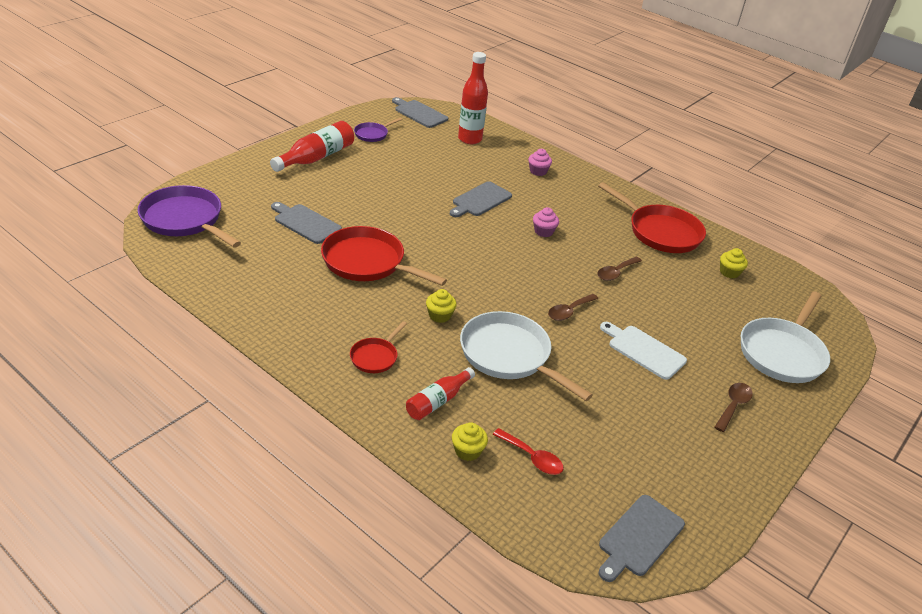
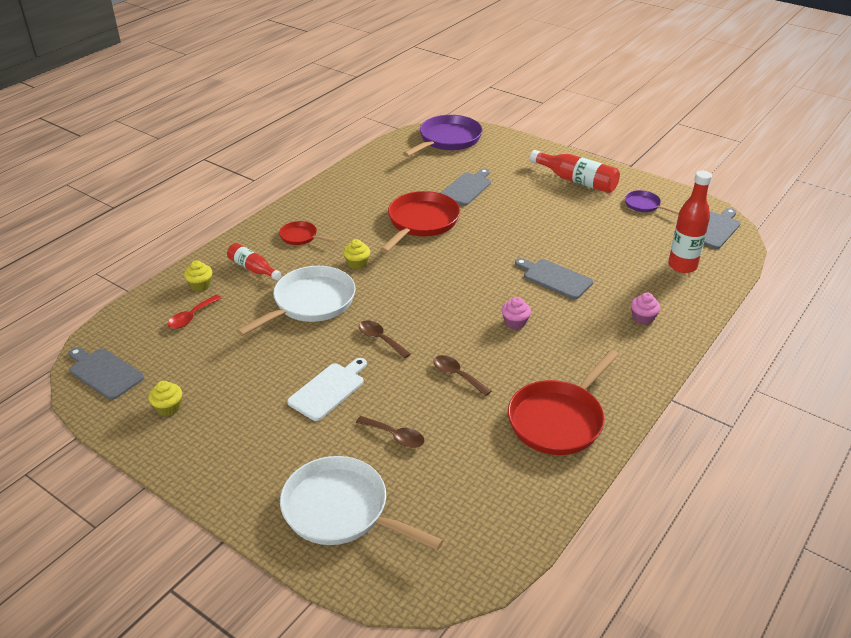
camera: 90 degrees right, 0 degrees up
(729, 272) = (492, 480): yellow cupcake -> yellow cupcake (168, 407)
(733, 406) = (251, 451): brown spoon -> brown spoon (395, 436)

